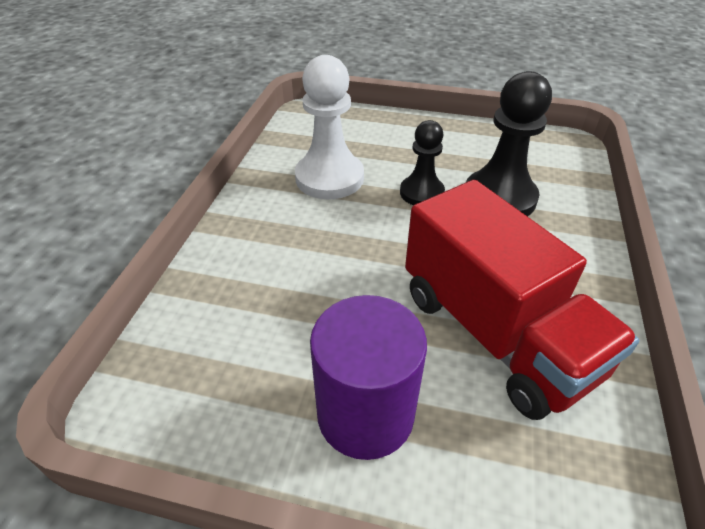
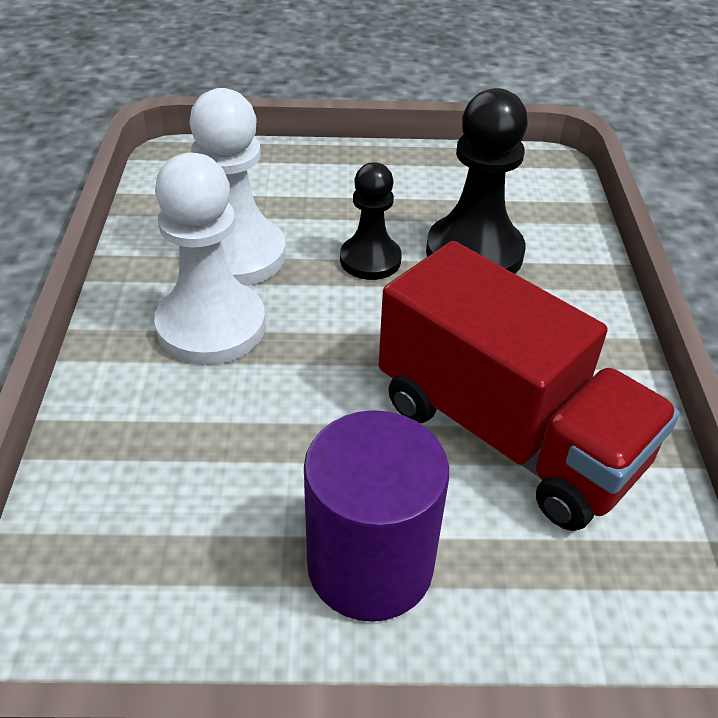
camera: 15 degrees left, 0 degrees up
(299, 223) = (211, 326): none -> white pawn

